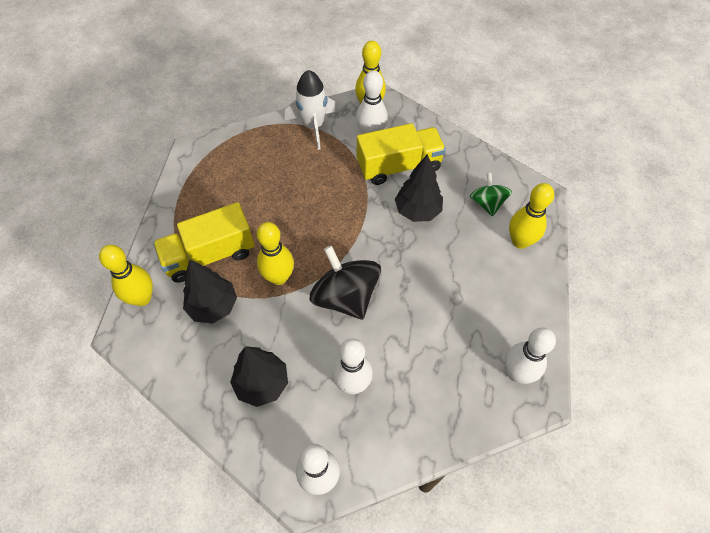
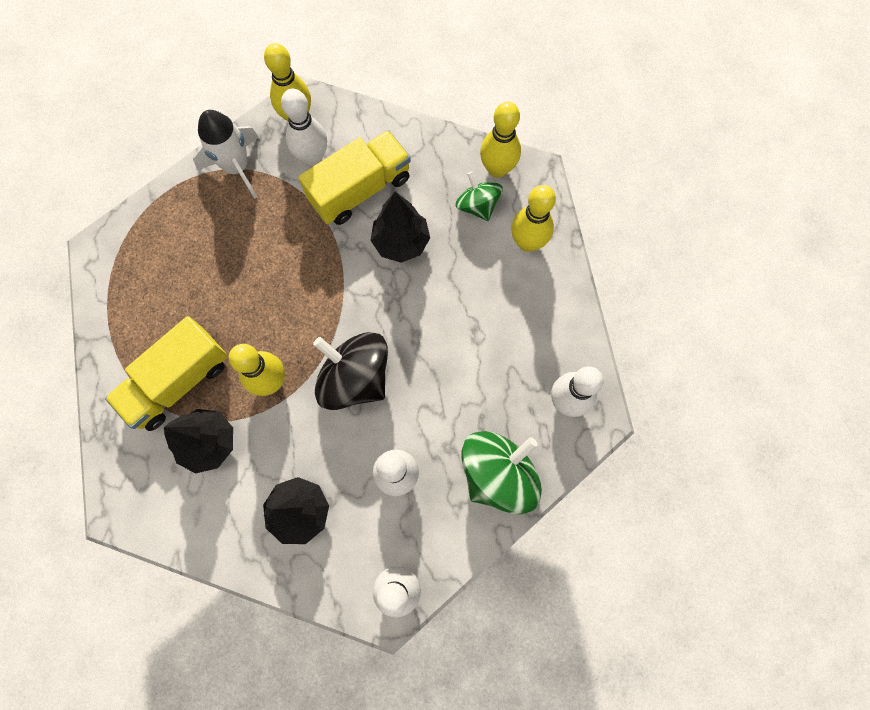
camera: 20 degrees left, 15 degrees up
(142, 298) = (121, 462): yellow bowling pin -> yellow bowling pin (497, 169)
(438, 412) = (498, 474): none -> green spinning top

